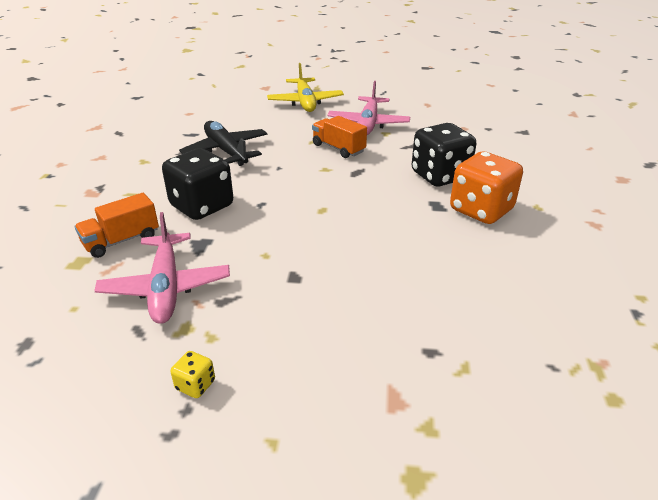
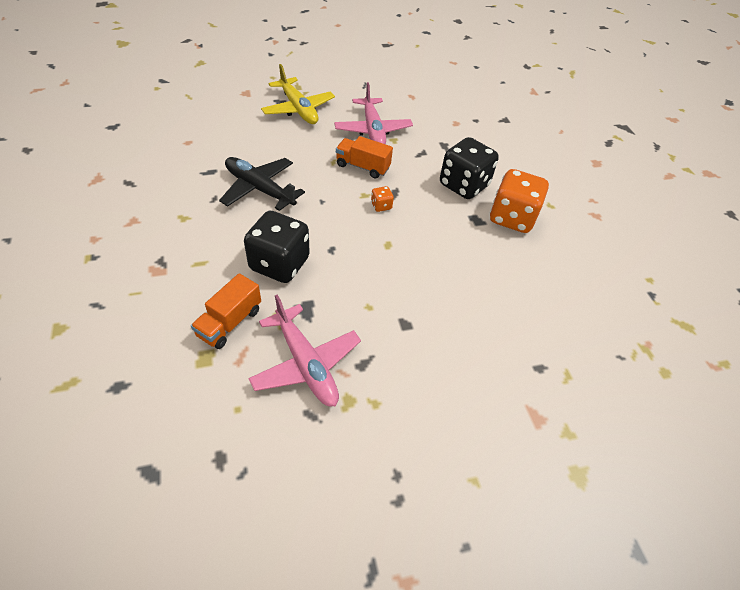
camera: 25 degrees left, 15 degrees up
(195, 385) = (391, 451): yellow dice -> none
(336, 179) = (381, 206): none -> orange dice

